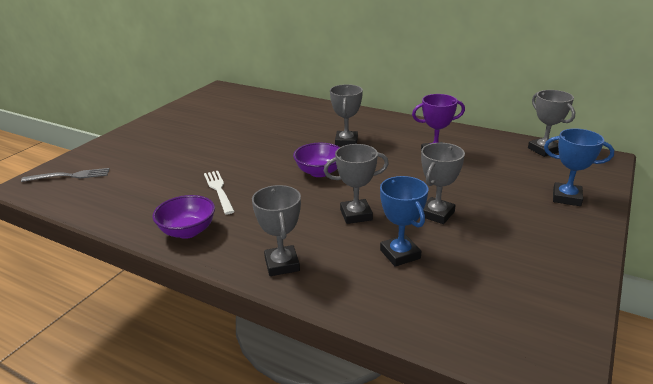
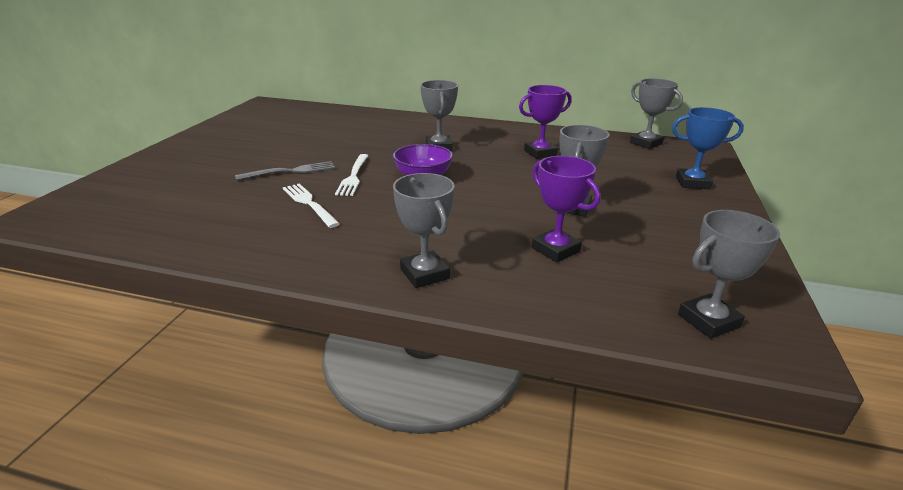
camera: 15 degrees left, 0 degrees up
(70, 176) = (98, 202): grey fork -> grey fork (291, 171)
(188, 231) = (288, 250): purple bowl -> none
(263, 167) = (353, 176): none -> white fork
(356, 215) = (486, 216): grey trophy -> grey trophy (708, 321)
(400, 254) = (555, 250): blue trophy -> purple trophy

